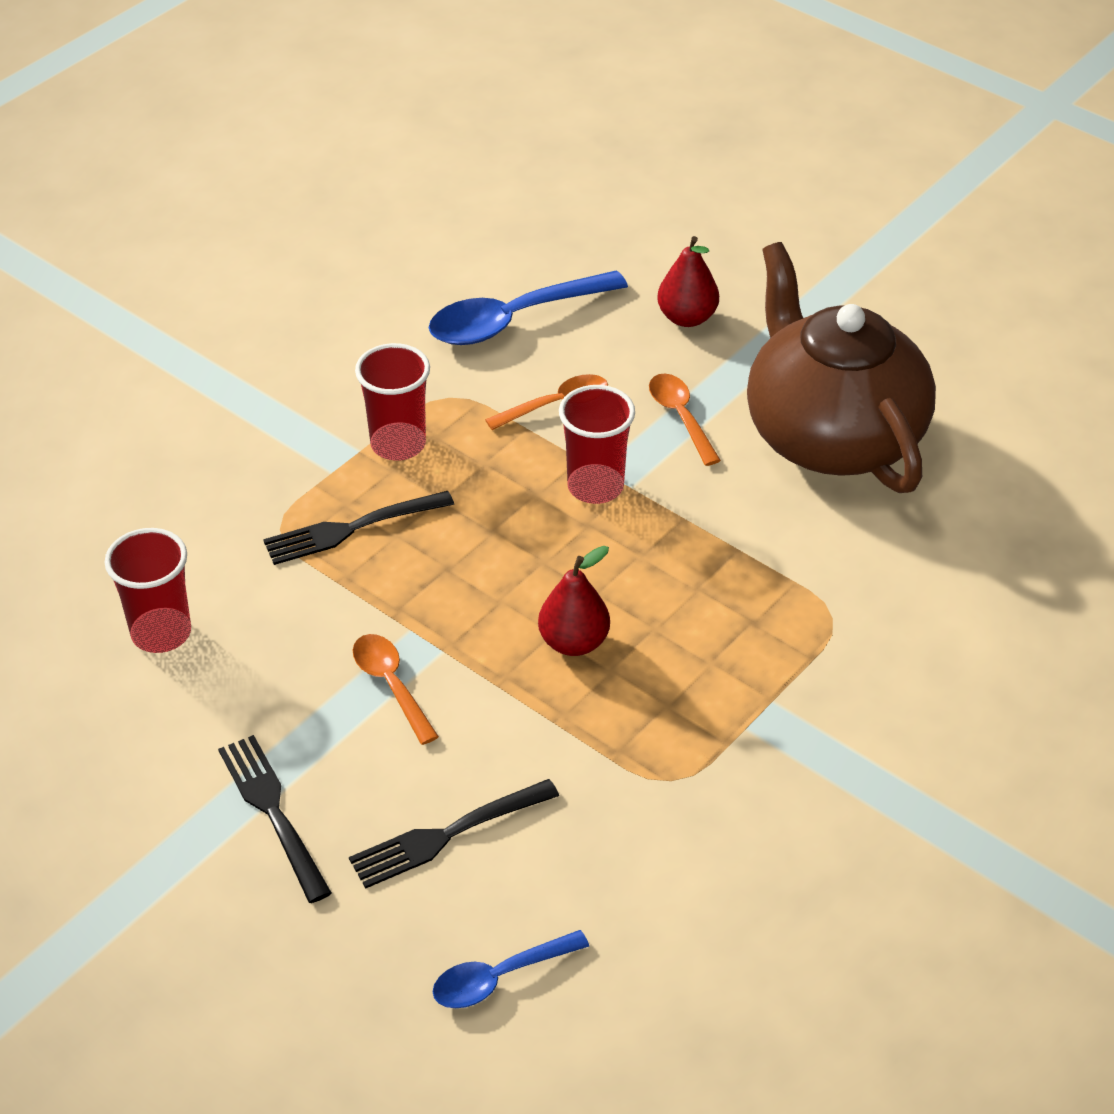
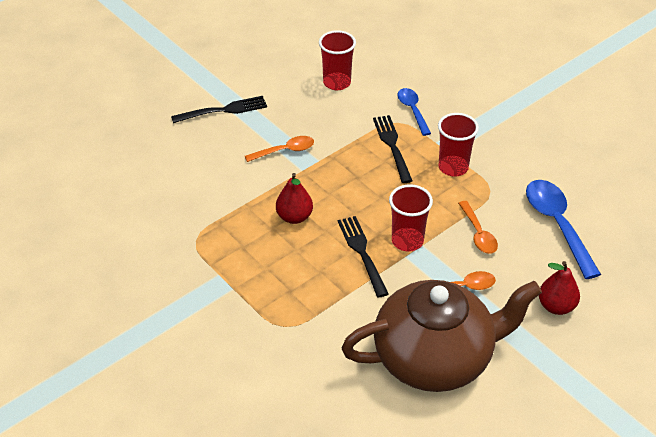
camera: 100 degrees right, 0 degrees up
(448, 834) = (192, 161): black fork -> black fork (362, 253)
(499, 977) = (111, 169): blue spoon -> blue spoon (412, 110)

